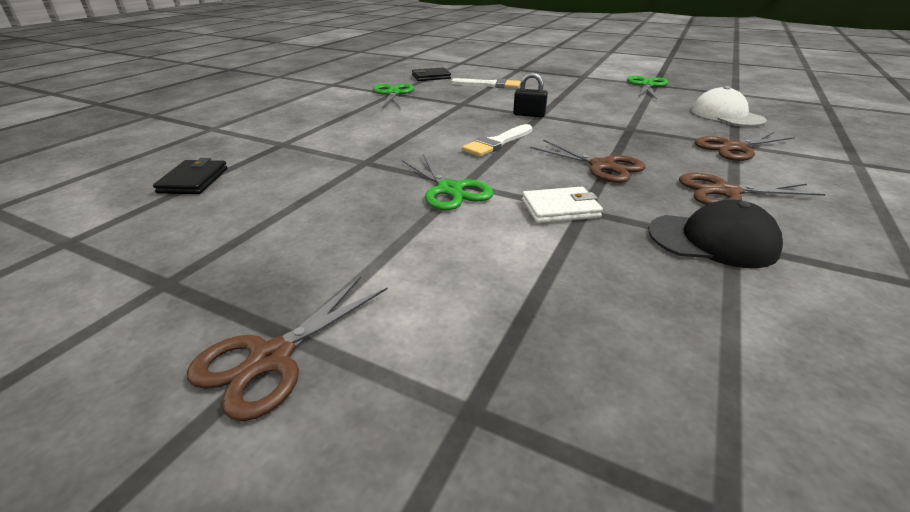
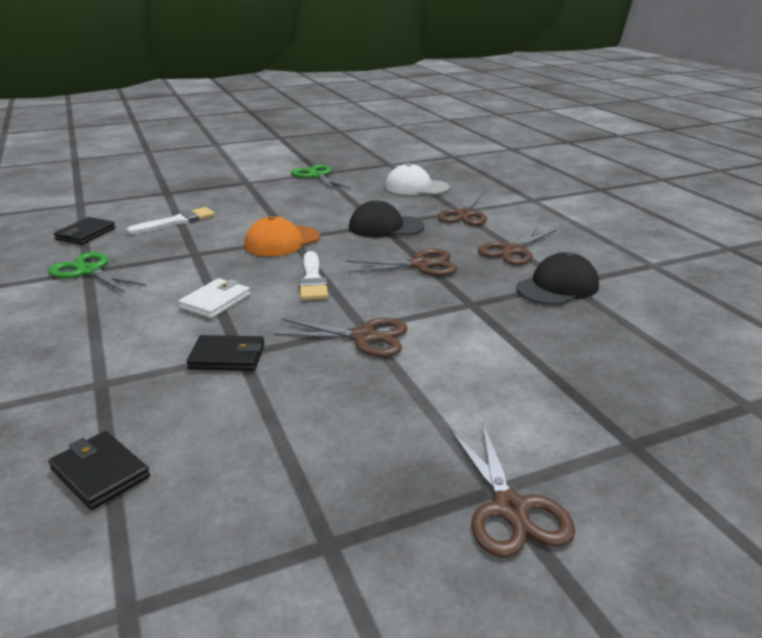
camera: 50 degrees left, 5 degrees down
(355, 160) = (227, 357): none -> black wallet
(449, 190) = (364, 337): green scissors -> brown scissors
(529, 115) = (282, 241): black padlock -> orange cap
(560, 209) = (457, 310): white wallet -> white wallet (215, 301)
(631, 132) = (385, 227): none -> black cap

